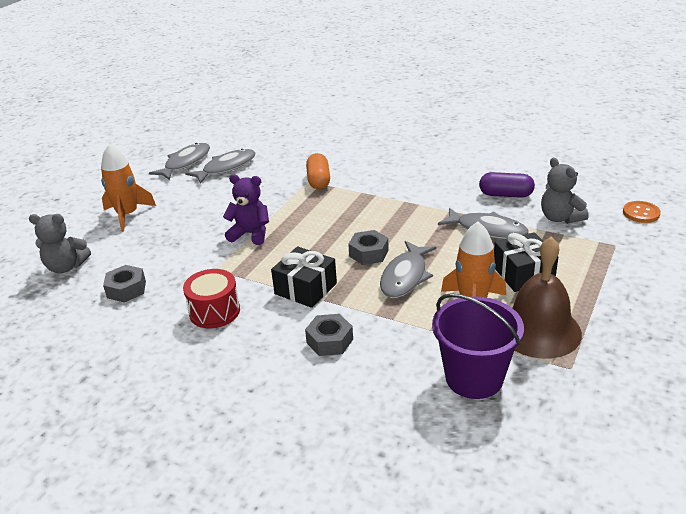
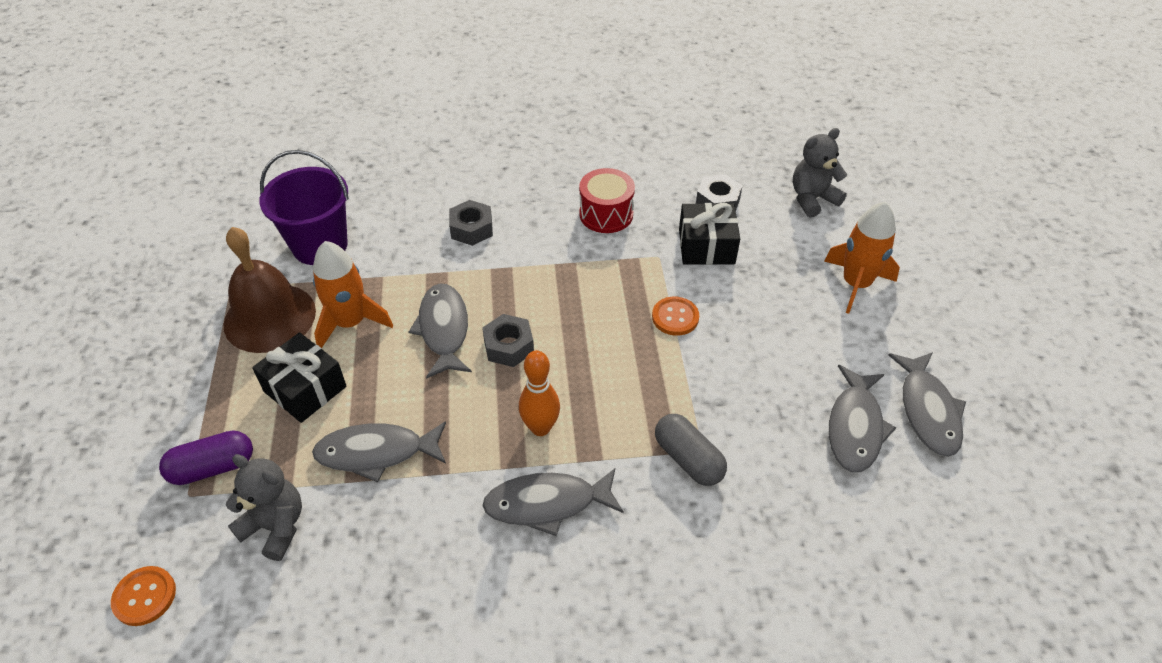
camera: 145 degrees right, 15 degrees up
(250, 234) = (675, 317): purple teddy bear -> orange button
(305, 288) = (541, 271): black gift -> black gift (706, 246)
(319, 180) = (688, 459): orange capsule -> grey capsule
(383, 212) = (540, 428): none -> orange bowling pin
(404, 186) = (547, 503): none -> grey fish
(505, 195) = (376, 552): purple capsule -> purple capsule (213, 467)

